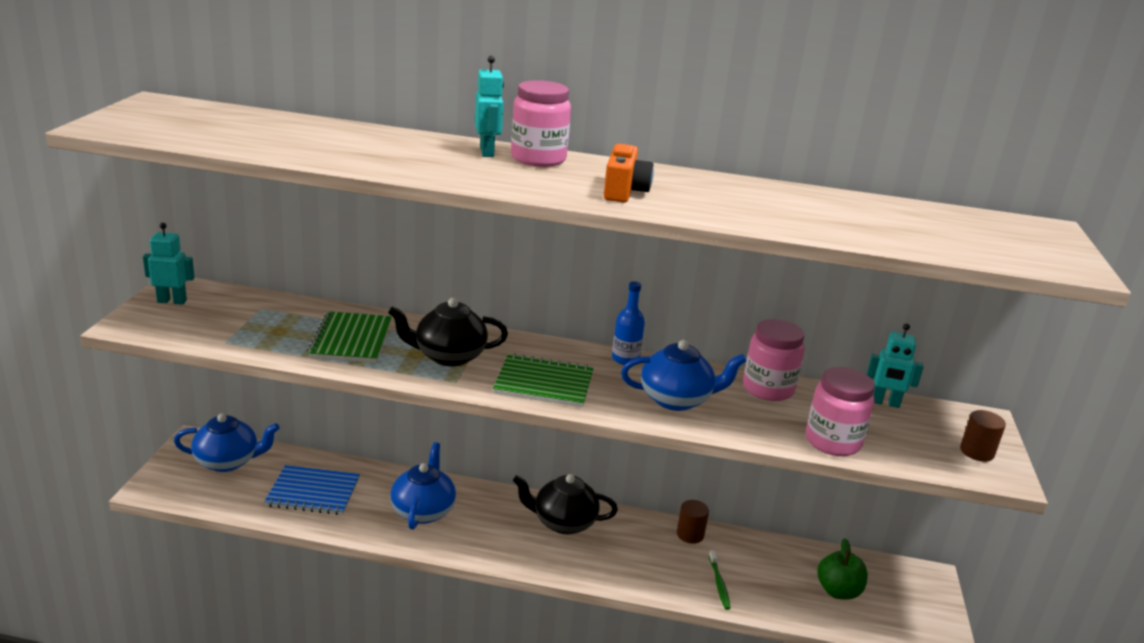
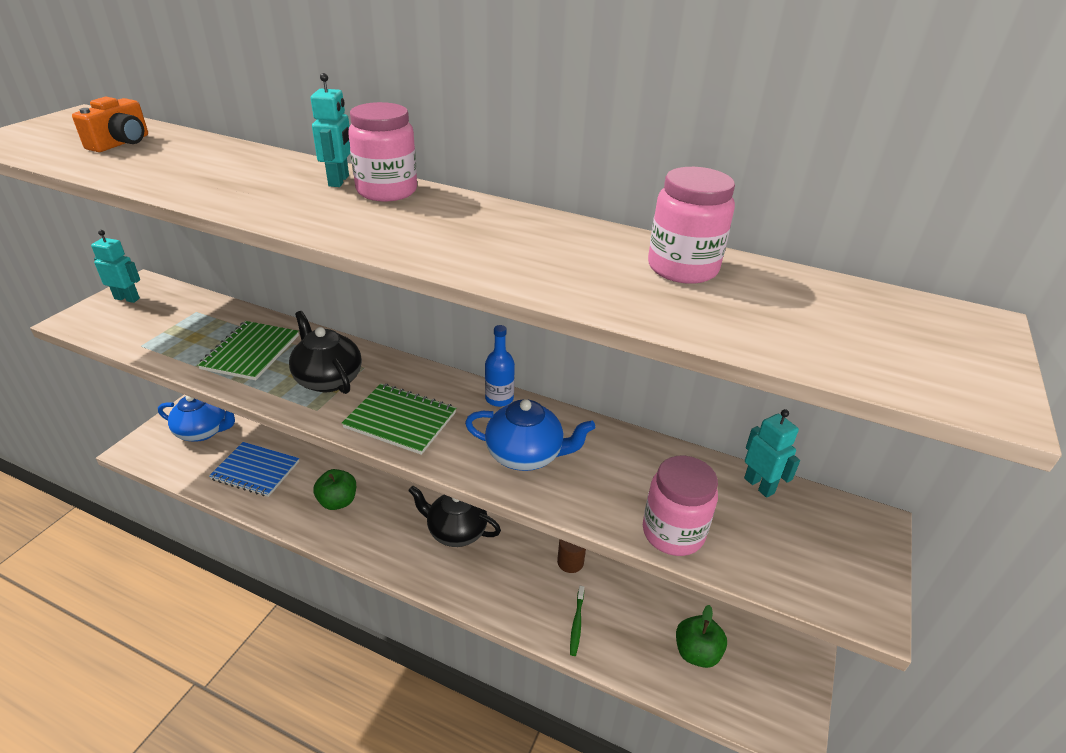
camera: 15 degrees right, 10 degrees up
(423, 510) = (338, 501): blue teapot -> green apple
(448, 356) = (328, 379): black teapot -> black teapot turned 45 degrees clockwise
(624, 191) = (443, 238): orange camera -> orange camera (121, 143)
(768, 389) = (632, 452): pink jar -> pink jar (682, 268)
(885, 403) = (759, 485): turquoise robot -> turquoise robot turned 150 degrees counterclockwise
(976, 452) = (845, 570): brown cylinder -> none

